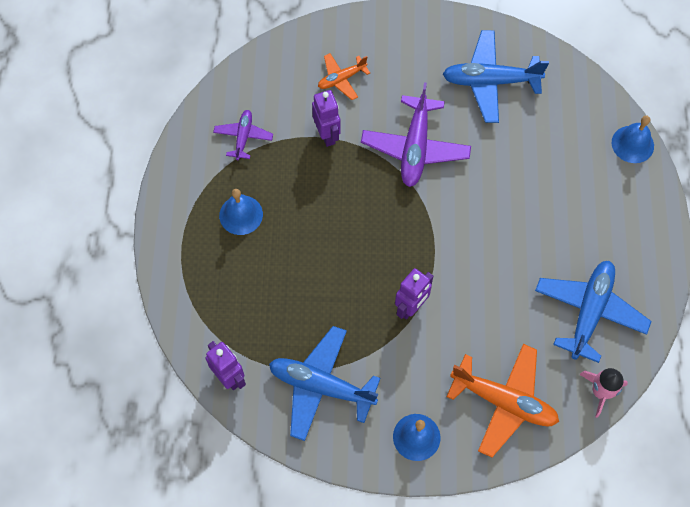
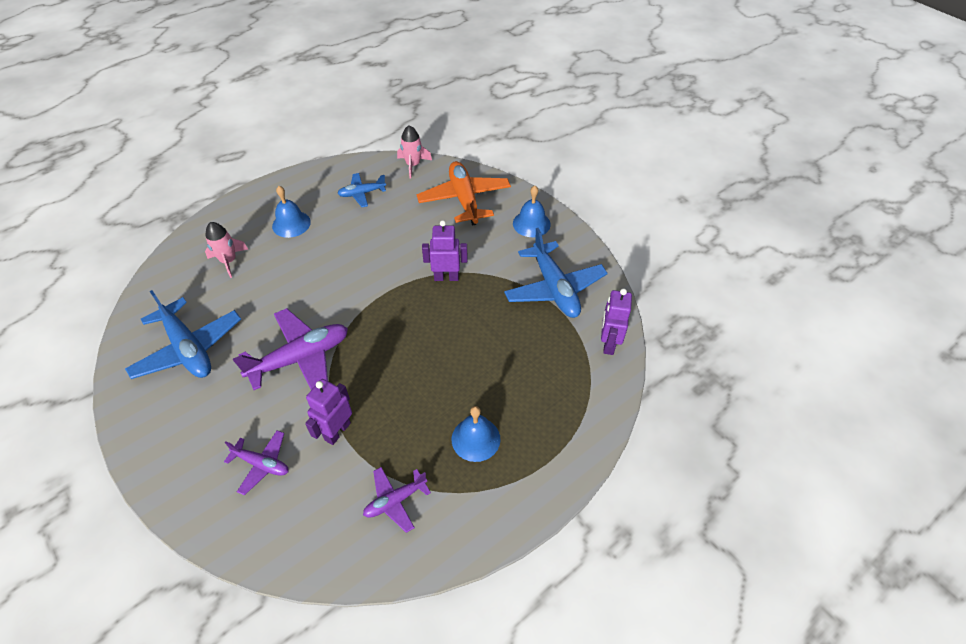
camera: 130 degrees left, 15 degrees down
(341, 79) = (262, 464): orange plane -> purple plane
(575, 152) = (229, 261): none -> pink rocket
(589, 312) = (362, 193): blue plane -> blue plane, size x0.55
(632, 144) = (197, 235): blue bell -> blue bell (291, 224)

